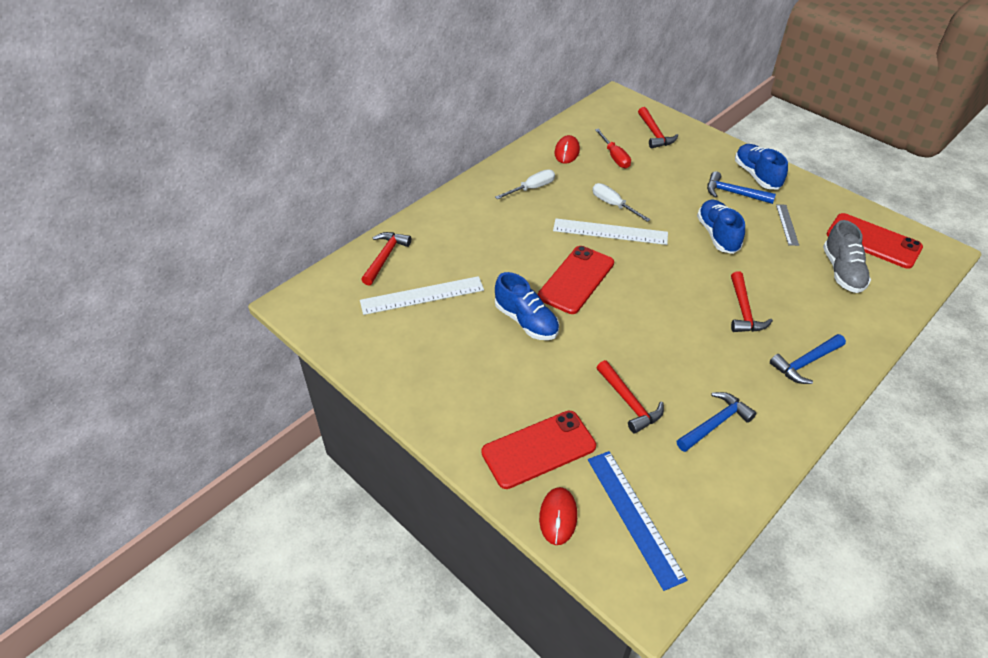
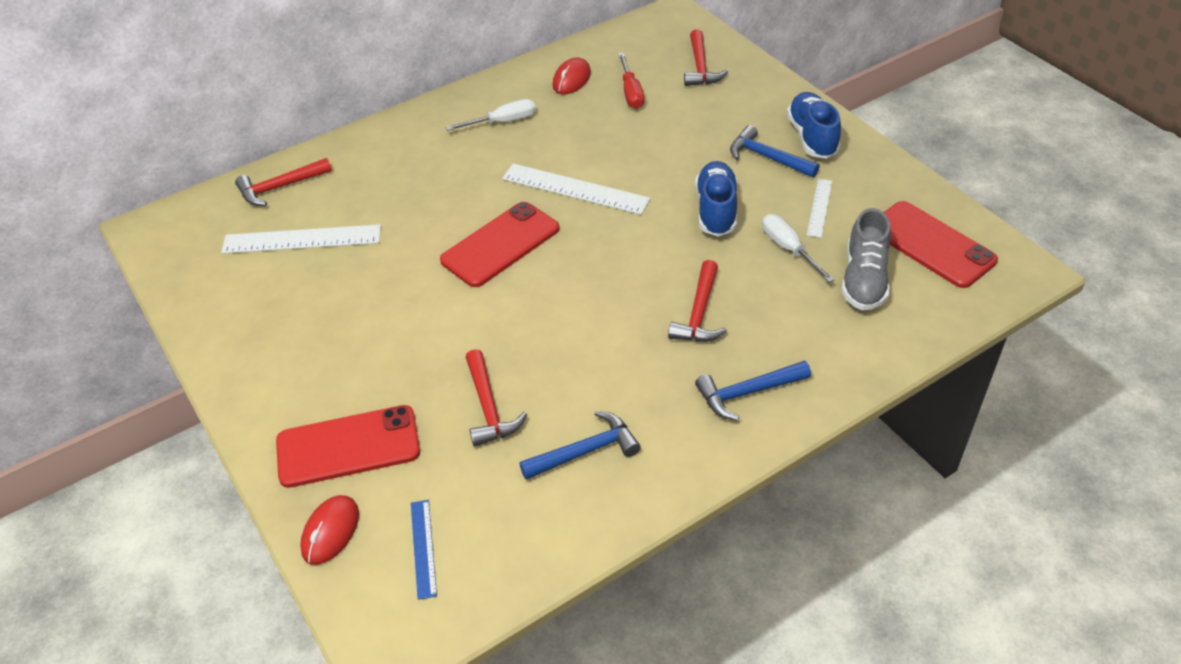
camera: 15 degrees right, 0 degrees up
(385, 257) = (280, 187): red hammer -> red hammer turned 150 degrees counterclockwise
(526, 321) = (412, 288): blue shoe -> none
(613, 205) = (597, 155): white screwdriver -> white screwdriver (788, 249)
(634, 517) = (423, 548): blue ruler -> blue ruler, size x0.55
(787, 224) = (819, 207): grey ruler -> white ruler

